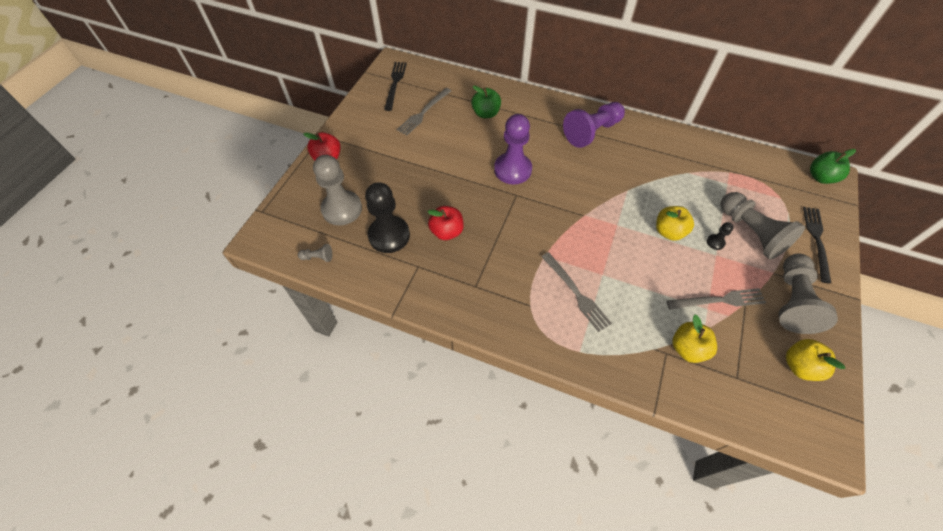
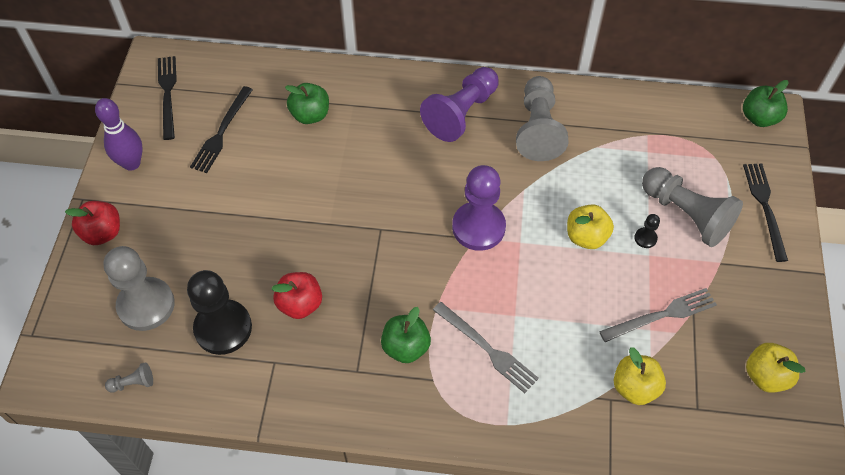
camera: 15 degrees left, 0 degrees up
(359, 120) = (131, 163): none -> purple bowling pin
(423, 113) = (221, 132): grey fork -> black fork
(512, 170) = (367, 193): purple pawn -> purple pawn (478, 227)
(515, 278) = (406, 347): none -> green apple
(792, 301) = (746, 294): grey pawn -> grey pawn (538, 129)

